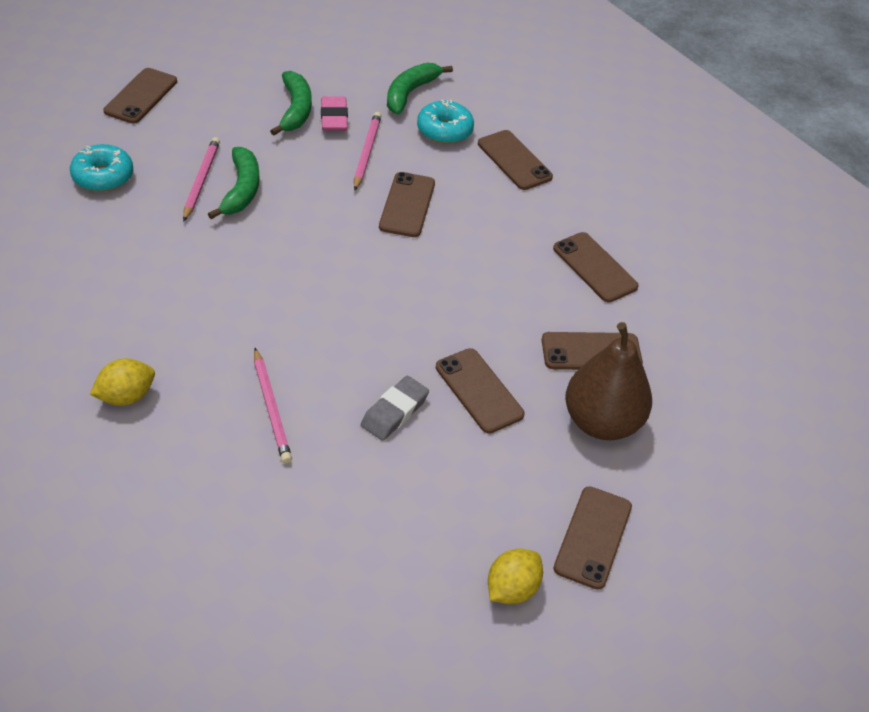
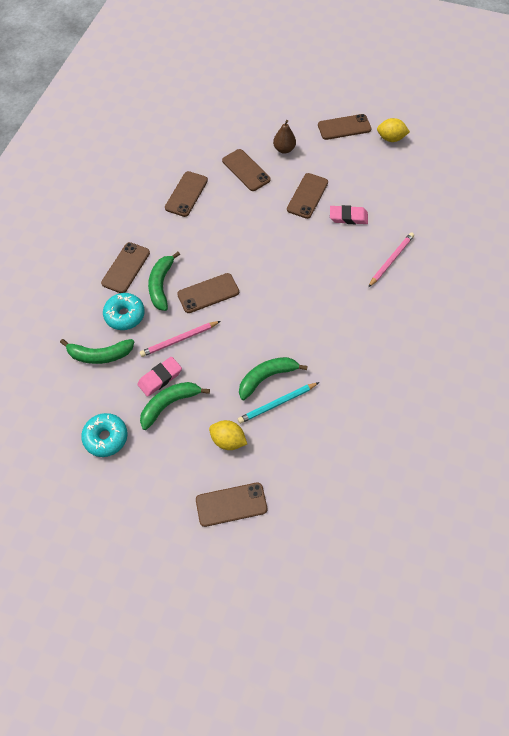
camera: 120 degrees left, 15 degrees up
(103, 176) = (321, 457): turquoise donut -> turquoise donut (106, 437)
(126, 396) = (441, 318): yellow lemon -> yellow lemon (228, 440)
(201, 180) = (277, 404): pink pencil -> turquoise pencil
(394, 412) = (348, 217): grey eraser -> pink eraser
(459, 175) = (161, 285): none -> green banana
(601, 422) = (284, 149): brown pear -> brown pear, size x0.53

